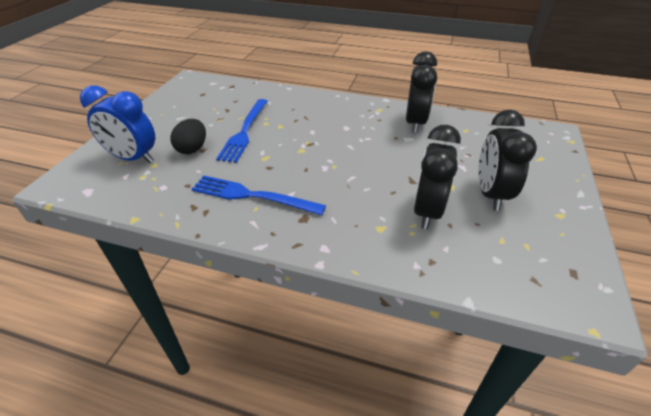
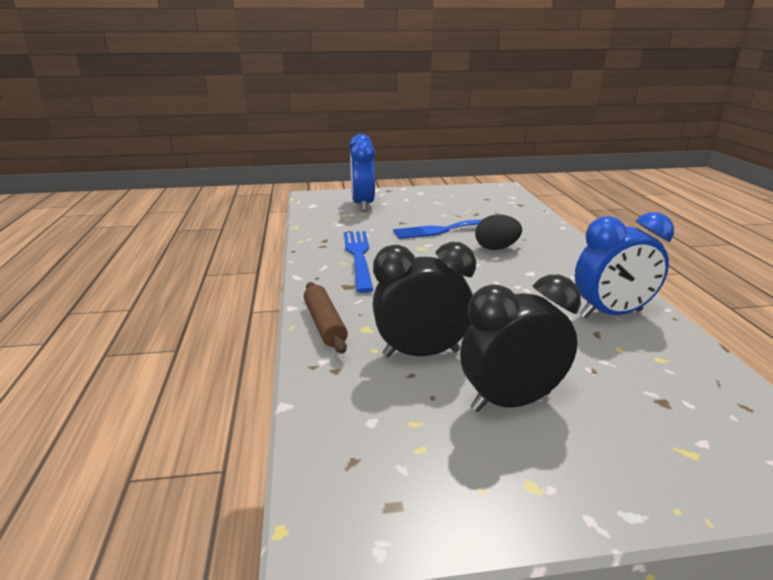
camera: 65 degrees right, 15 degrees down
(192, 149) = (398, 218): black egg -> black egg (496, 248)
(362, 249) = (325, 324): none -> brown rolling pin
(415, 123) = (611, 314): black clock -> blue clock

